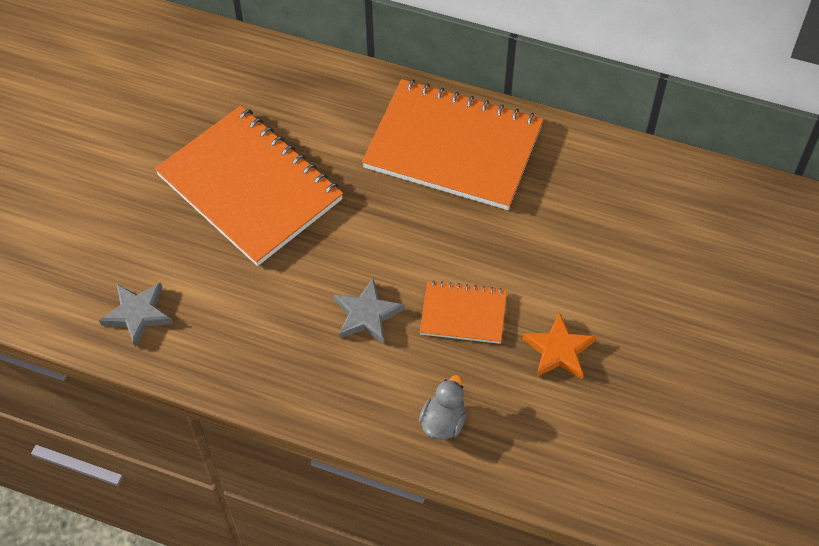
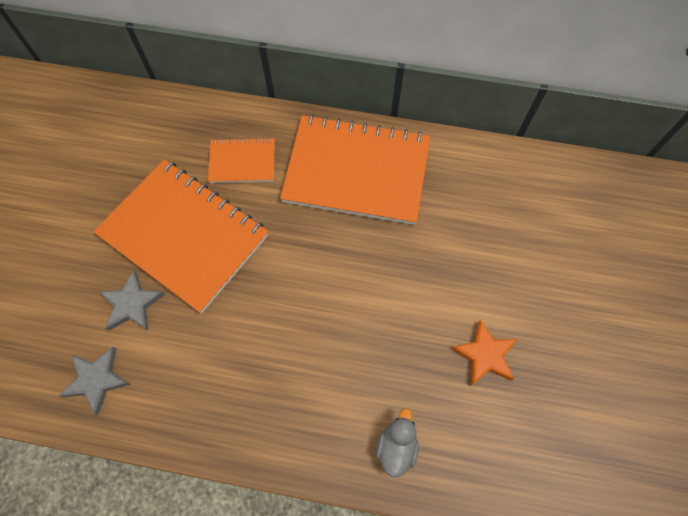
camera: 10 degrees left, 10 degrees up
(367, 314) = (308, 346): grey star -> grey star (132, 304)
(463, 313) = (394, 332): orange notebook -> orange notebook (242, 162)

